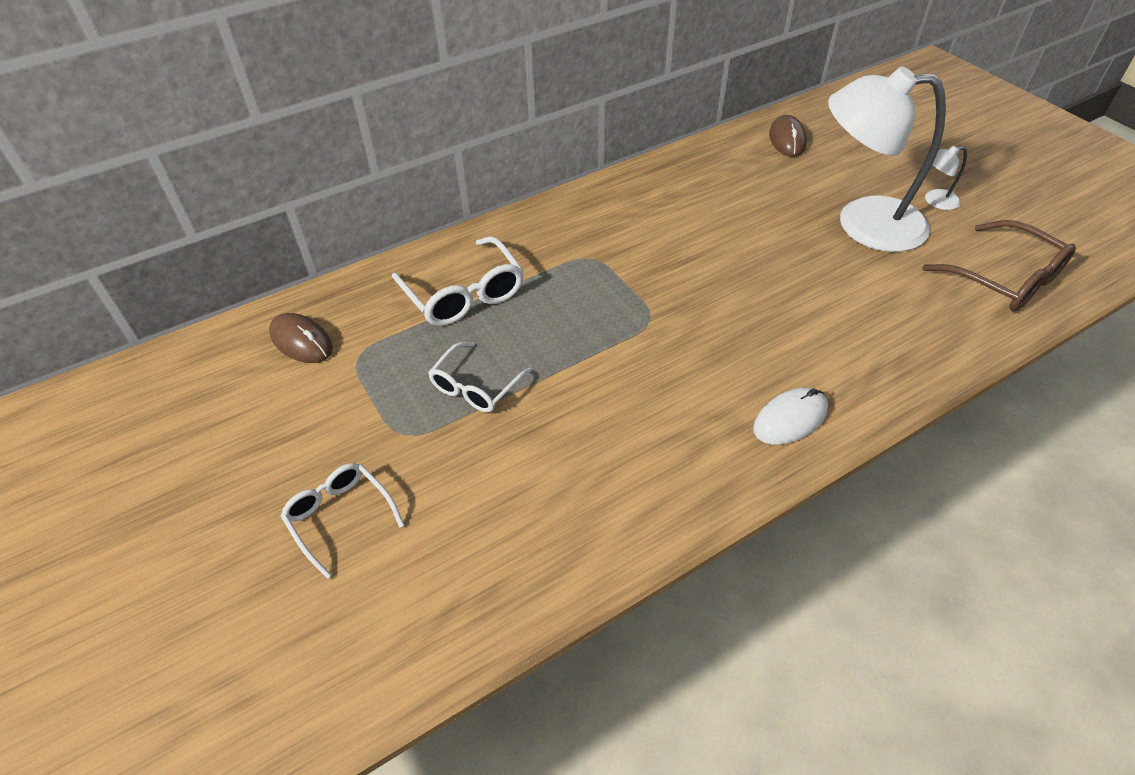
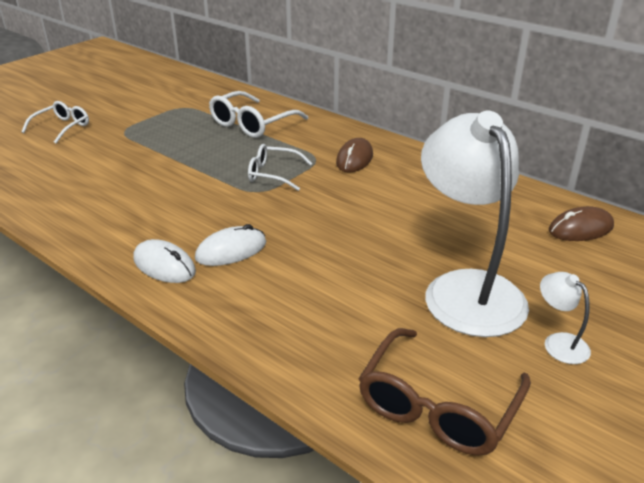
camera: 70 degrees right, 15 degrees down
(301, 341) = (190, 91): brown mouse -> brown mouse (354, 159)
(475, 387) = (167, 143): white glasses -> white glasses (273, 174)
(772, 360) = (231, 250): none -> white mouse

